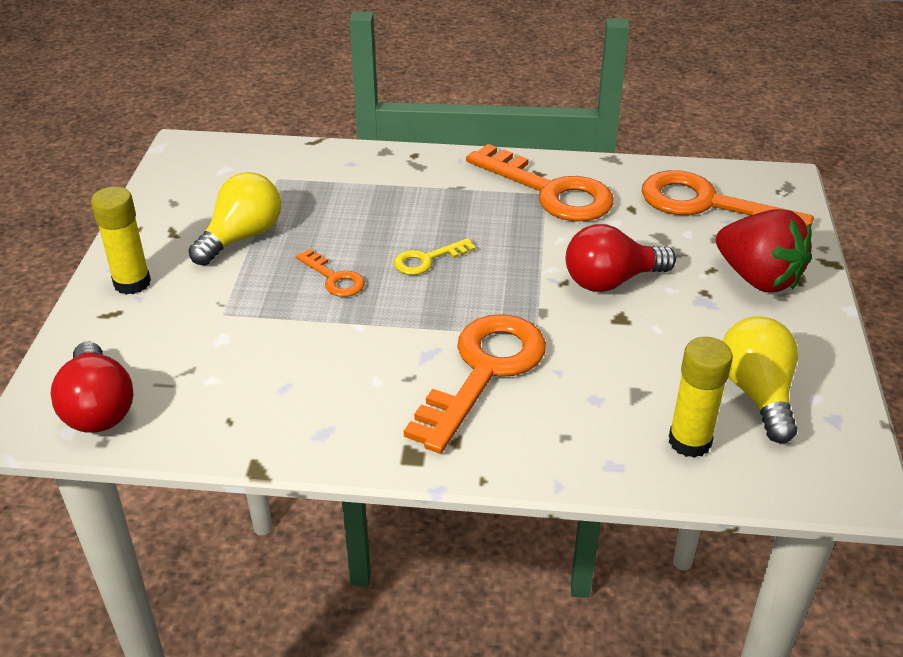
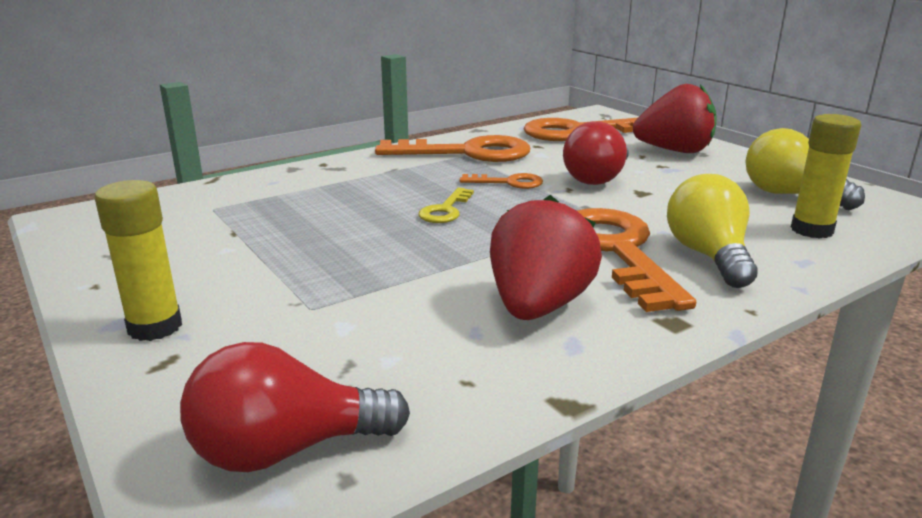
camera: 40 degrees left, 15 degrees down
(98, 408) = (286, 450): red light bulb -> red light bulb turned 135 degrees clockwise
(242, 237) = (239, 252): yellow light bulb -> yellow light bulb (708, 256)
(334, 278) = (385, 246): orange key -> orange key (509, 182)
(349, 390) = (538, 306): none -> red strawberry

